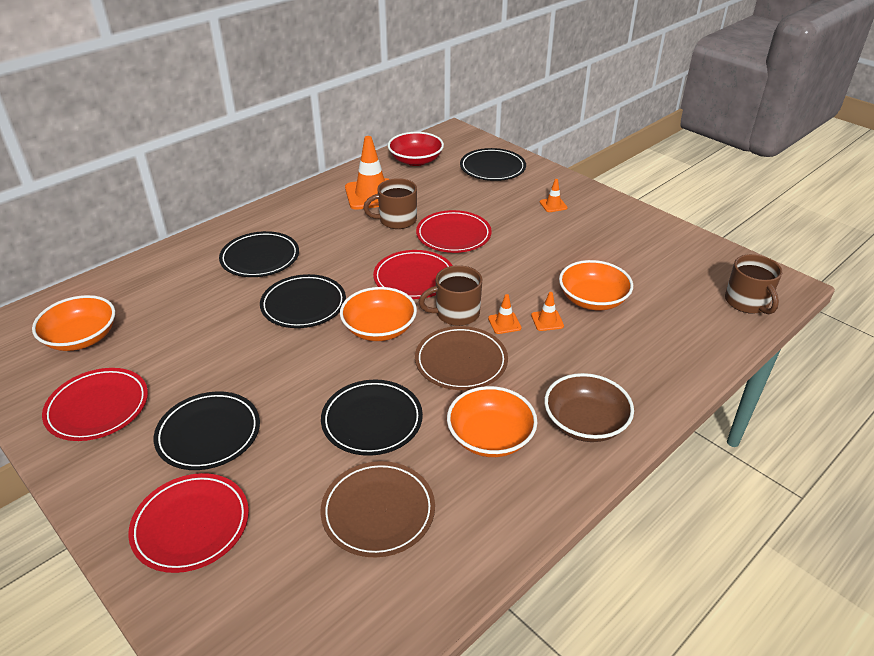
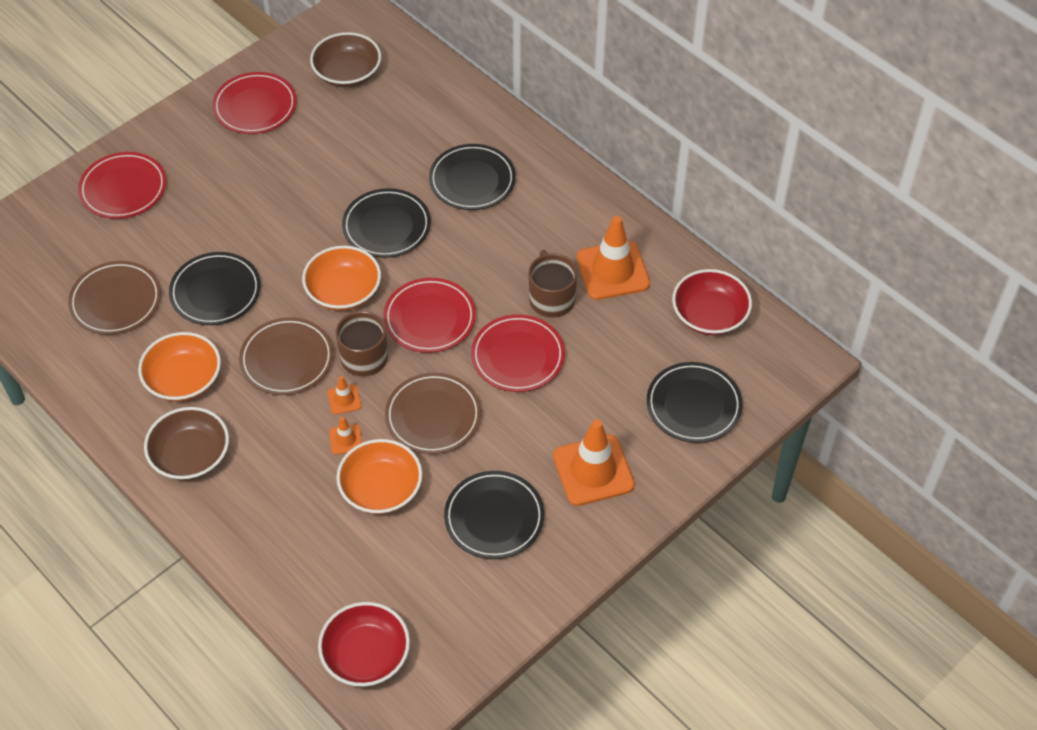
camera: 90 degrees right, 15 degrees up
(81, 338) = (347, 73): orange bowl -> brown bowl
(208, 434) = (215, 183): black plate -> black plate (494, 517)
(516, 274) = (433, 416): none -> brown plate
(553, 205) = (593, 470): orange traffic cone -> orange traffic cone, size x2.19
(747, 302) = (366, 655): brown mug -> red bowl

